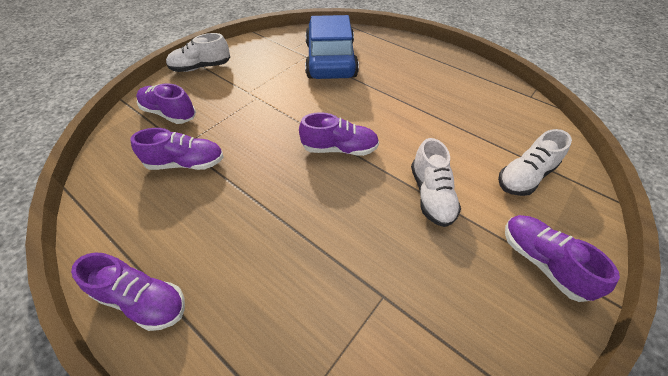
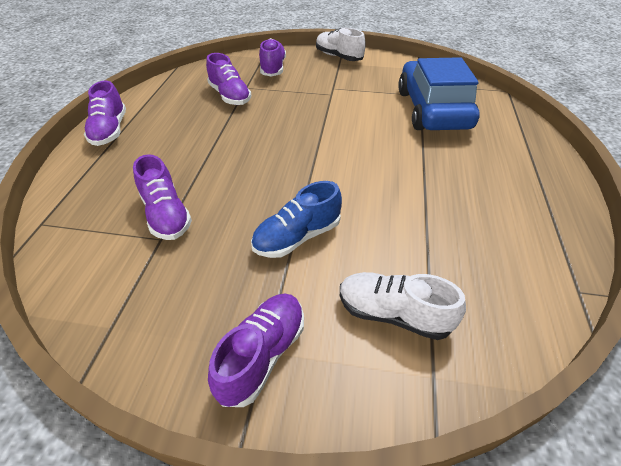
camera: 60 degrees right, 5 degrees down
(330, 60) = (432, 109): blue car -> blue car turned 60 degrees counterclockwise
(339, 149) = (309, 159): purple shoe -> purple shoe (166, 215)
(431, 195) = (297, 237): white shoe -> blue shoe

